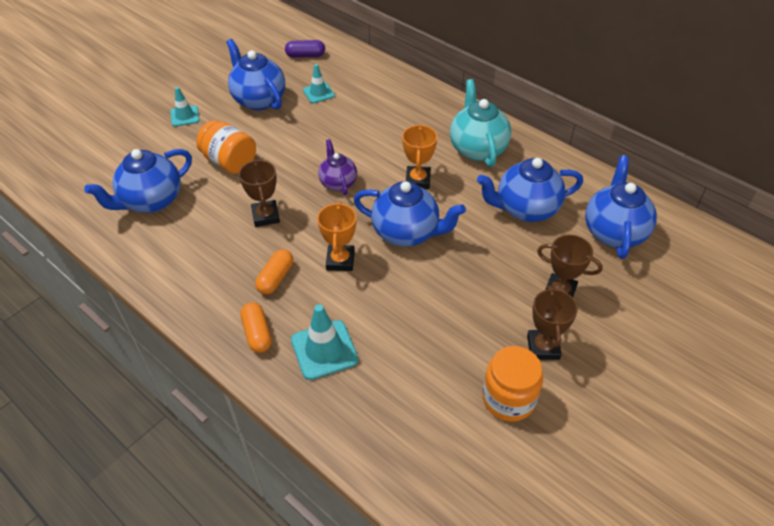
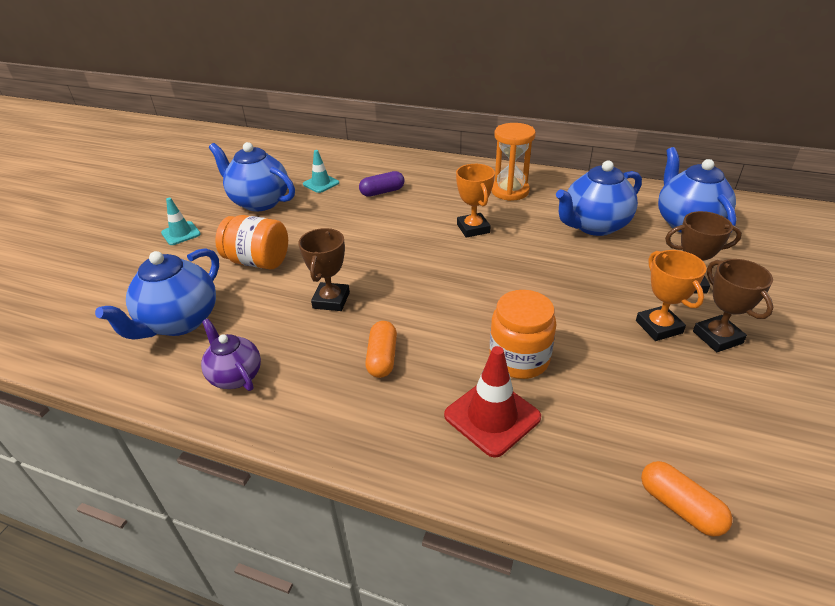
camera: 20 degrees left, 10 degrees down
(257, 333) = (398, 425): orange capsule -> orange capsule (680, 507)
(266, 216) = (331, 300): brown trophy -> brown trophy turned 45 degrees clockwise
(305, 55) = (288, 159): purple capsule -> purple capsule (382, 192)
(324, 350) = (492, 416): turquoise traffic cone -> red traffic cone
(338, 183) = (392, 250): purple teapot -> purple teapot (235, 376)
(340, 260) = (445, 319): orange trophy -> orange trophy (658, 327)
(406, 233) = (496, 275): blue teapot -> none
(477, 148) = (510, 191): turquoise teapot -> orange hourglass
(508, 399) = (730, 399): orange jar -> orange jar (519, 359)

